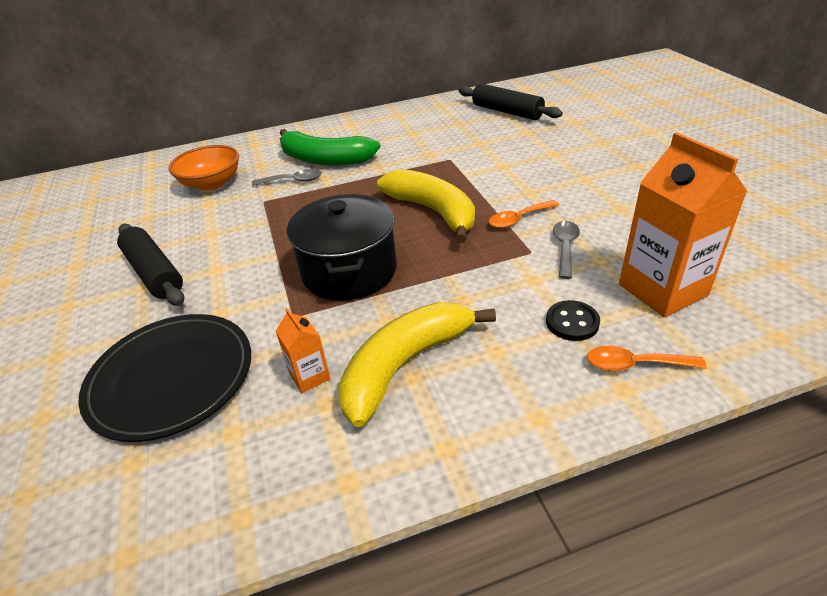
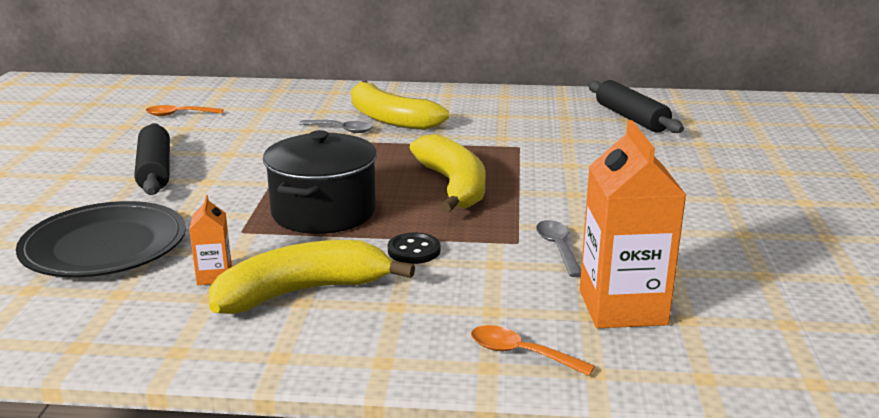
camera: 20 degrees right, 15 degrees down
(211, 183) = (264, 115): orange bowl -> none
(325, 159) = (390, 119): green banana -> yellow banana
(518, 219) = (535, 213): orange spoon -> orange spoon (179, 114)
(565, 247) = (557, 248): grey spoon -> grey spoon turned 45 degrees counterclockwise
(572, 322) = (495, 306): black button -> black button (414, 250)

